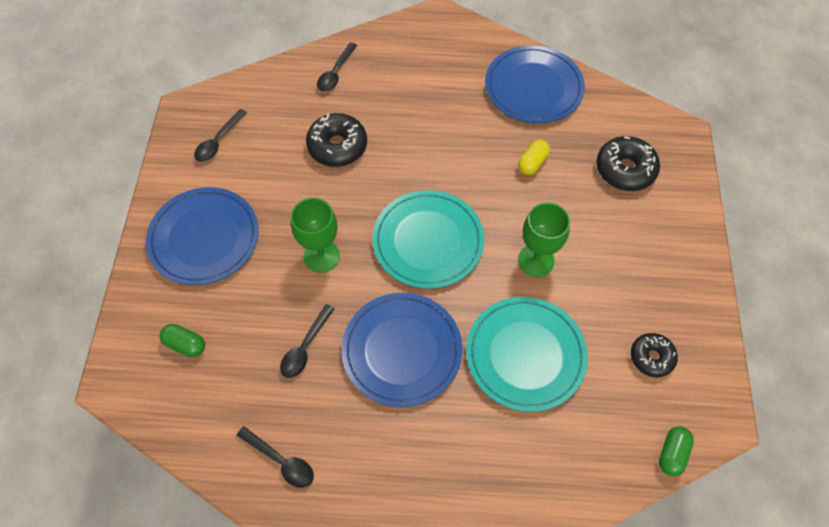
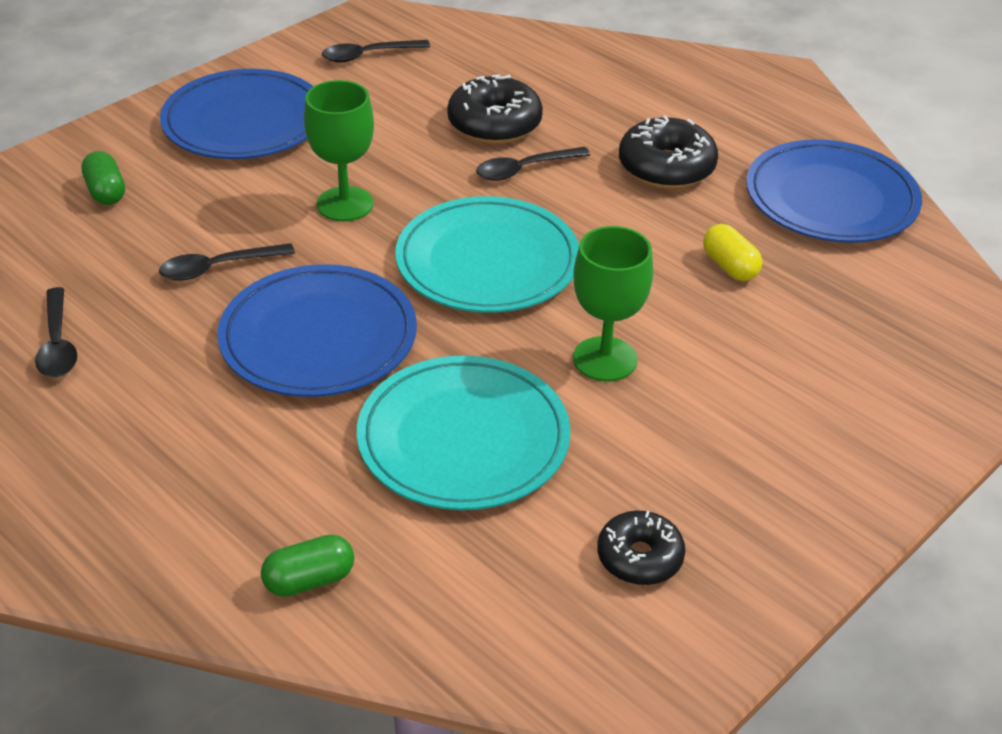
camera: 40 degrees right, 20 degrees down
(335, 73) = (579, 64): black spoon -> black spoon (525, 169)
(532, 163) = (729, 266): yellow capsule -> yellow capsule turned 75 degrees clockwise
(625, 170) = (864, 345): black donut -> black donut (666, 167)
(672, 454) = (529, 679): green capsule -> green capsule (309, 580)

